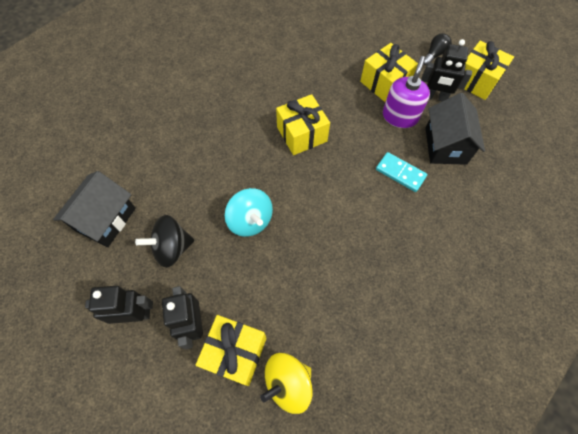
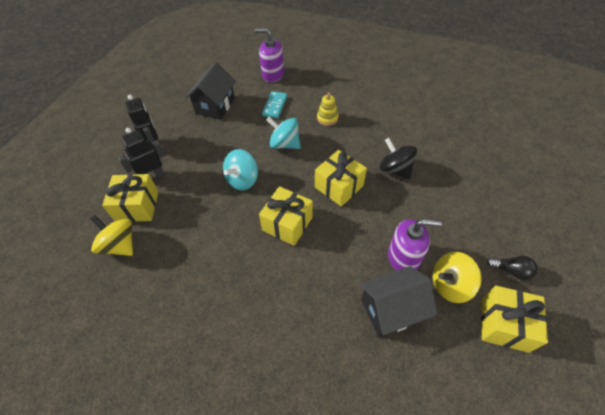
camera: 70 degrees right, 10 degrees down
(90, 138) = (273, 74): none -> purple soap dispenser
(106, 219) = (215, 106): black house -> black house turned 75 degrees counterclockwise
(172, 248) = (205, 145): black spinning top -> black spinning top (395, 169)
(202, 110) = (327, 118): none -> yellow stacking toy
(218, 162) = (284, 144): none -> turquoise spinning top
(385, 83) = (437, 233): yellow gift -> yellow gift (287, 224)
(400, 173) = (336, 275): turquoise domino -> turquoise domino (275, 106)
(435, 97) = (450, 285): black robot -> yellow spinning top

